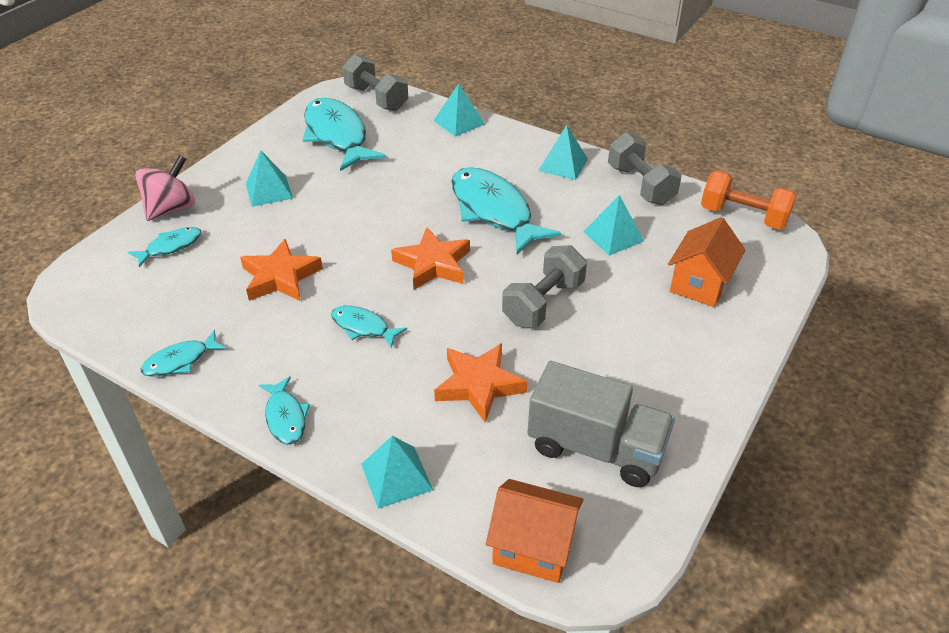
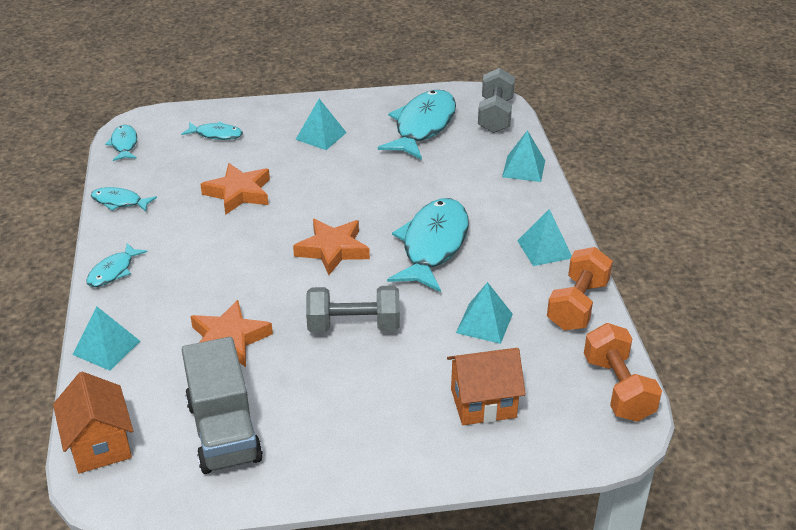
camera: 50 degrees right, 5 degrees down
(171, 208) = (253, 112): pink spinning top -> none
(363, 327) = (230, 255): turquoise fish -> turquoise fish (124, 144)
(640, 185) = (577, 305): grey dumbbell -> orange dumbbell

